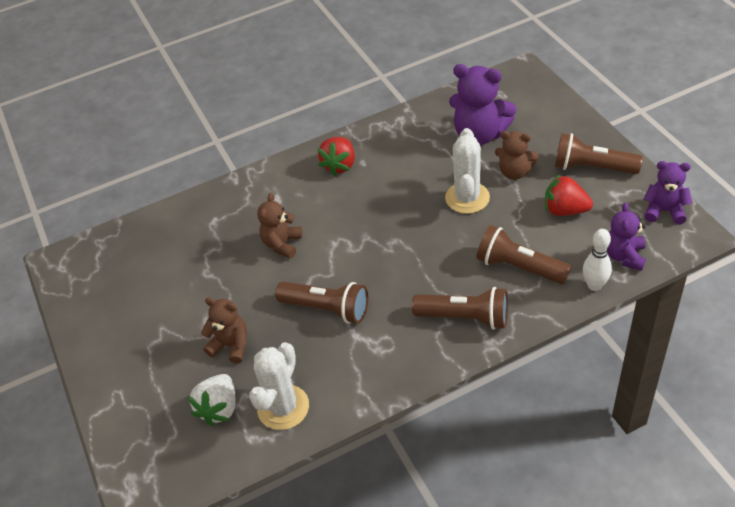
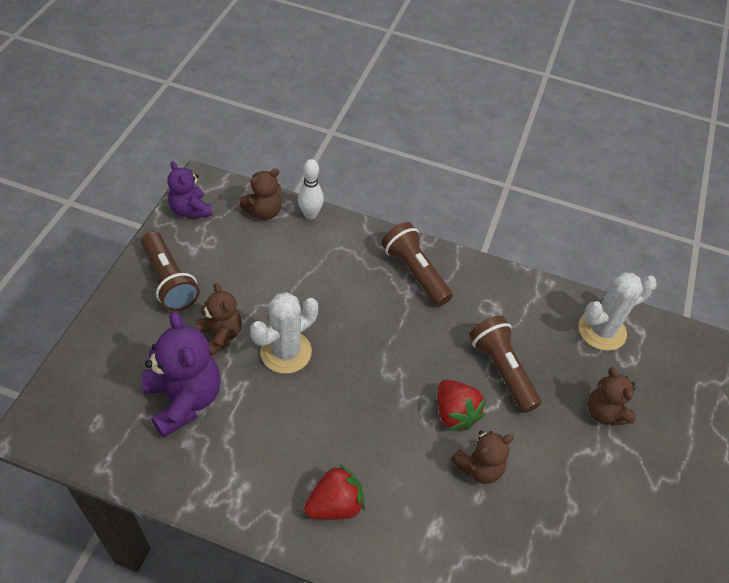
camera: 145 degrees left, 5 degrees up
(219, 408) = (650, 371): white strawberry -> none
(519, 267) = (334, 268): brown flashlight -> none
(565, 210) = (242, 272): red strawberry -> red strawberry (455, 413)
(624, 256) = (264, 211): purple teddy bear -> brown teddy bear

